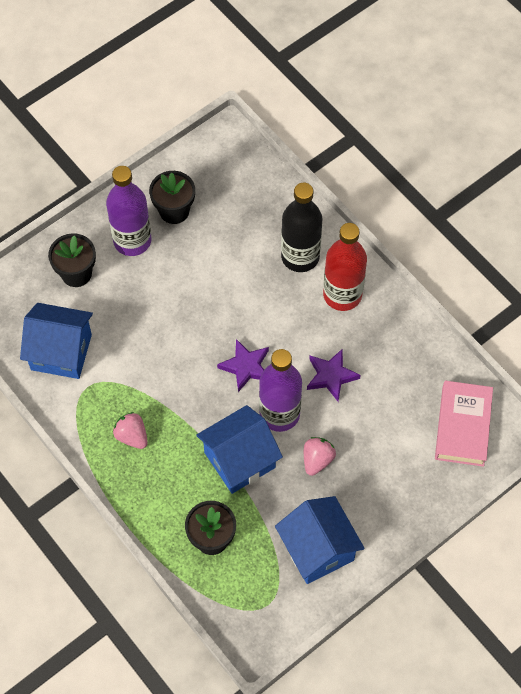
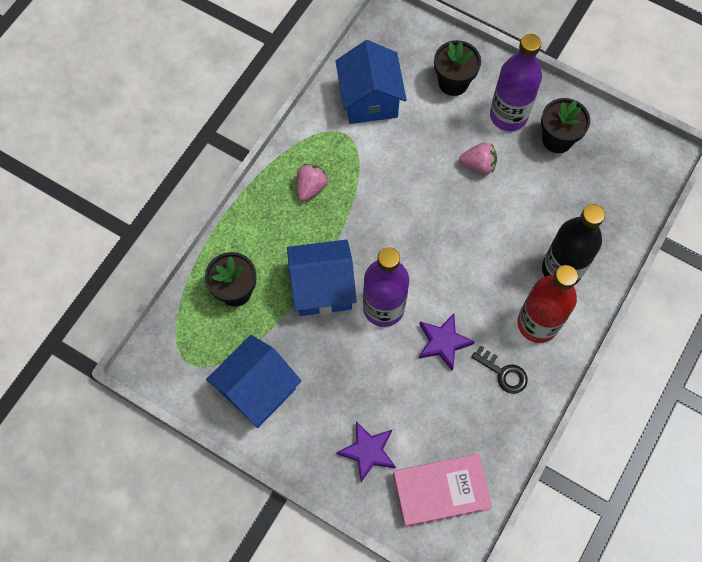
camera: 70 degrees right, 5 degrees up
(239, 460) = (322, 288): blue house -> blue house turned 45 degrees counterclockwise
(246, 367) = (420, 260): purple star -> purple star (368, 451)
(317, 460) = (349, 359): pink strawberry -> pink strawberry (478, 165)
(376, 338) = (503, 373): none -> black key

